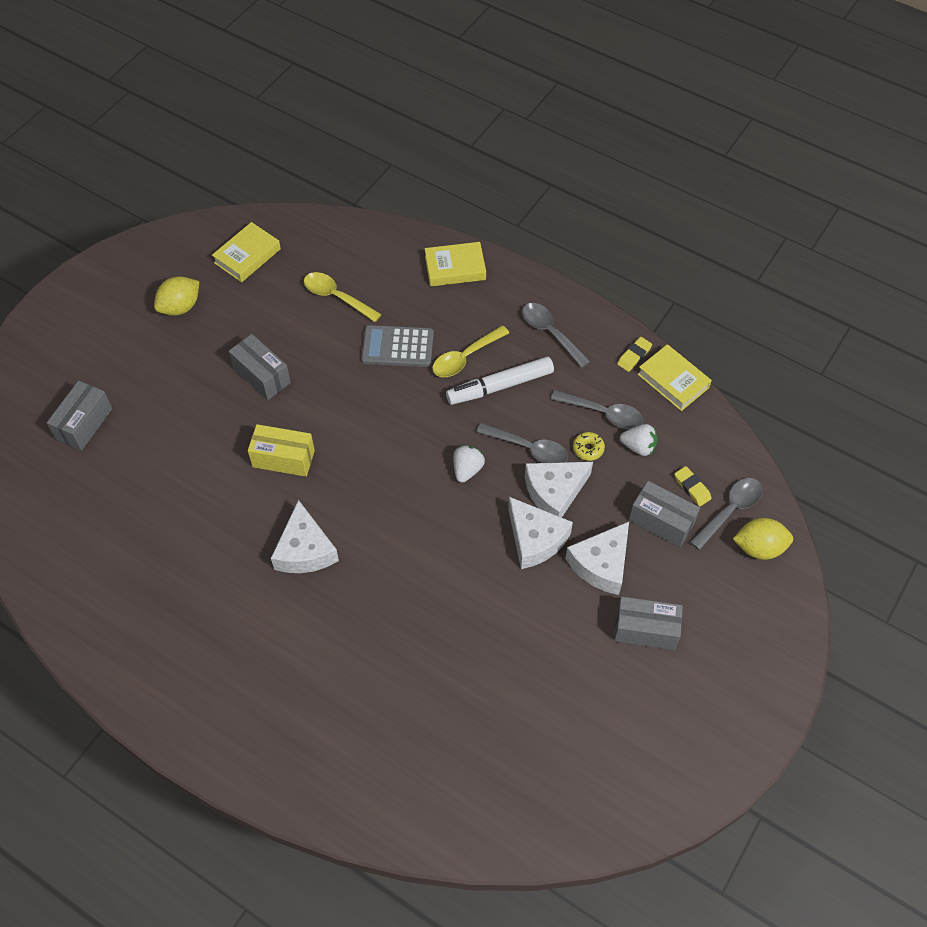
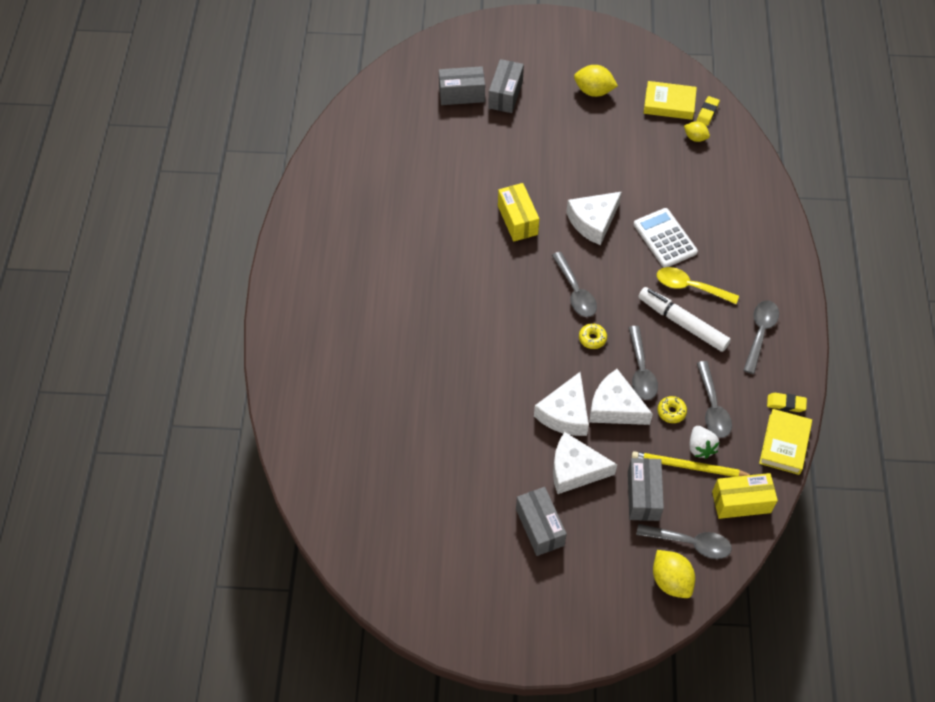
camera: 60 degrees right, 0 degrees up
(262, 376) = (575, 170): grey box -> grey box (505, 95)
(303, 258) = (695, 138): none -> yellow lemon
(305, 550) = (455, 272): white cheese -> white cheese (593, 222)
(336, 297) = (678, 176): yellow spoon -> none
(397, 347) = (665, 238): grey calculator -> white calculator
(404, 454) = (575, 292): none -> grey spoon
(455, 268) = (768, 237): yellow book -> none
(467, 469) = (592, 338): white strawberry -> yellow donut
(652, 467) = (688, 466): none -> yellow pencil
(692, 488) = (691, 504): yellow eraser -> yellow eraser (707, 113)
(711, 447) = (741, 502): none -> yellow box

